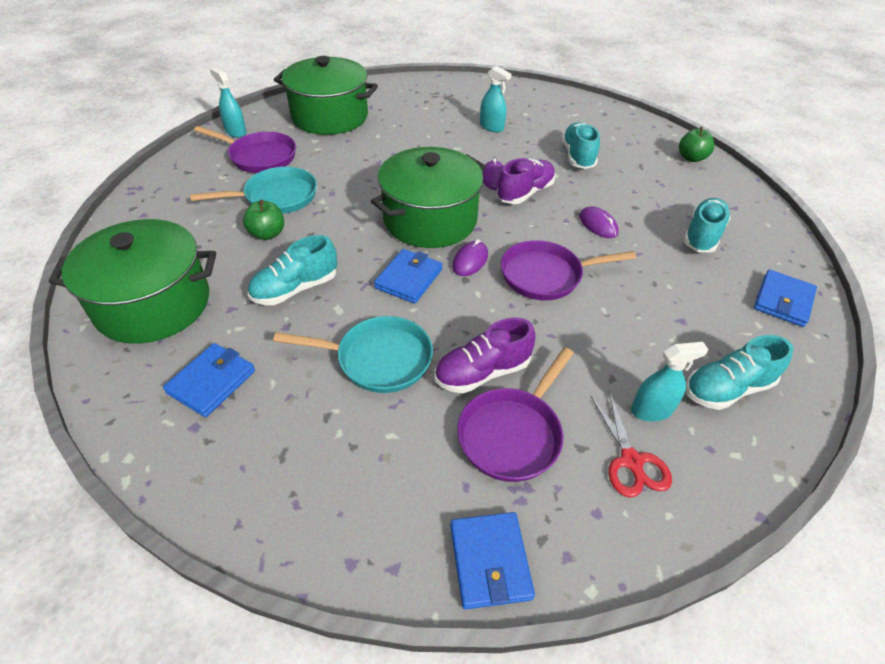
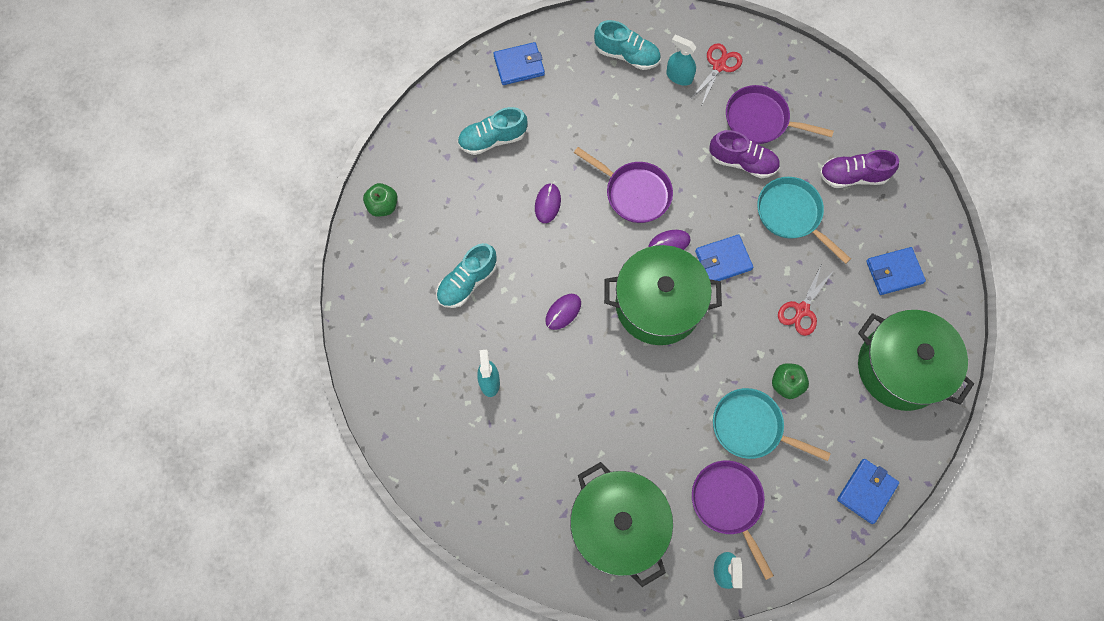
camera: 135 degrees left, 25 degrees up
(295, 289) = (802, 310): turquoise shoe -> red scissors
(490, 561) = (824, 81): blue wallet -> blue wallet (866, 491)
(512, 434) = (760, 120): purple pan -> purple pan turned 150 degrees counterclockwise
(525, 193) = (560, 275): purple shoe -> purple shoe (853, 176)

